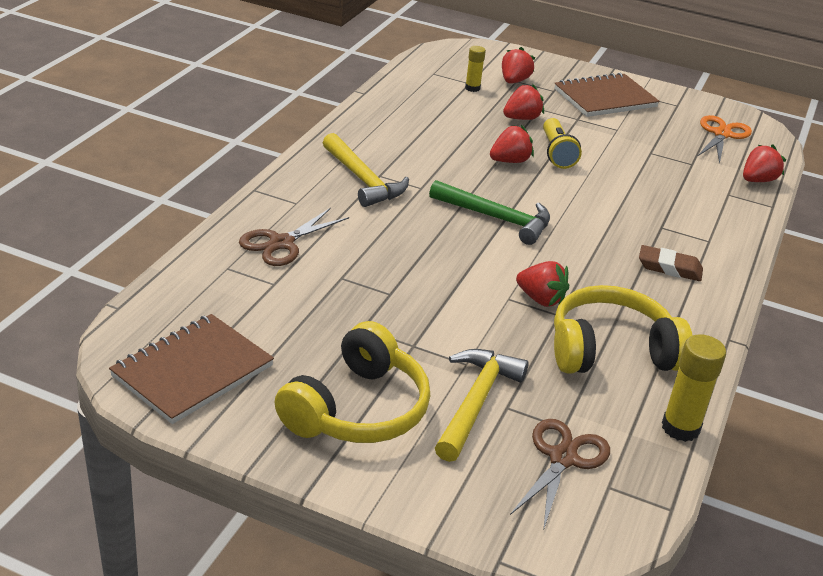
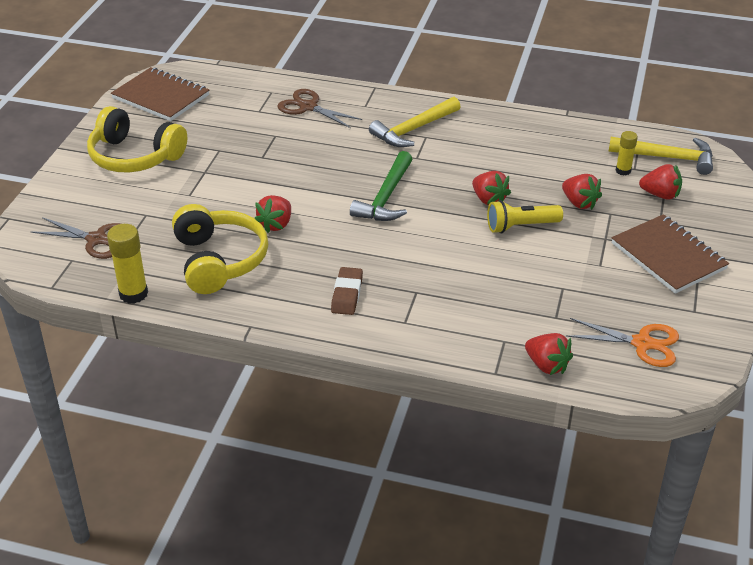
camera: 85 degrees right, 5 degrees up
(476, 402) = (148, 201): yellow hammer -> yellow hammer (668, 158)

